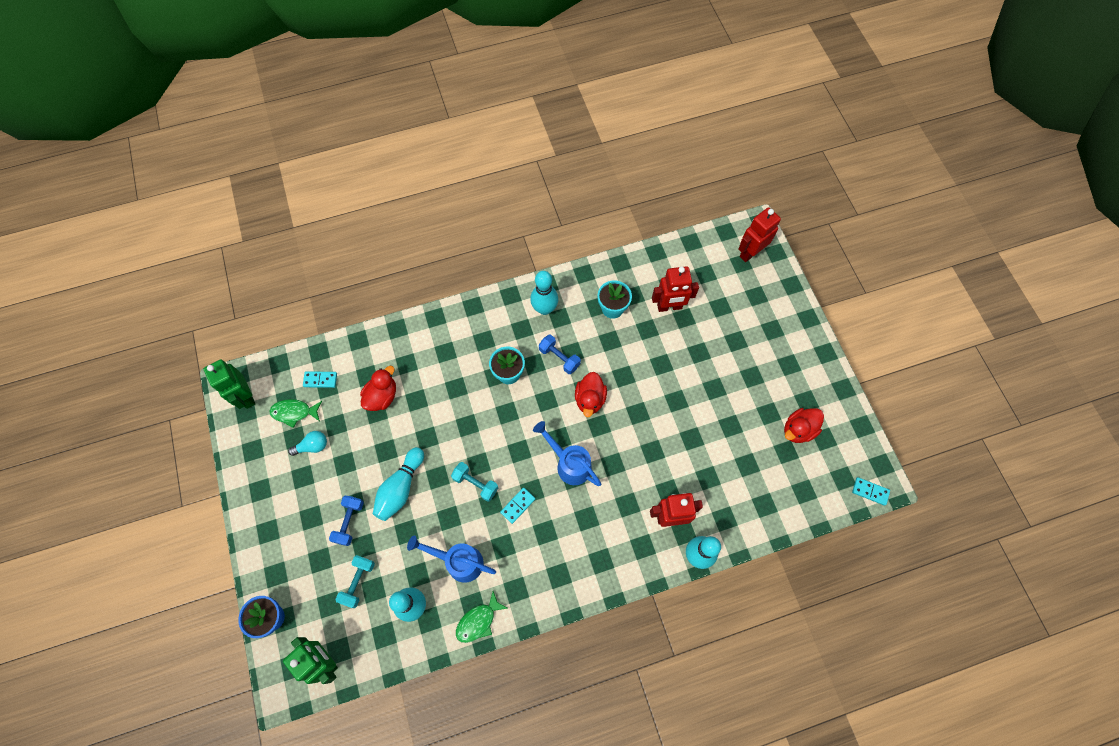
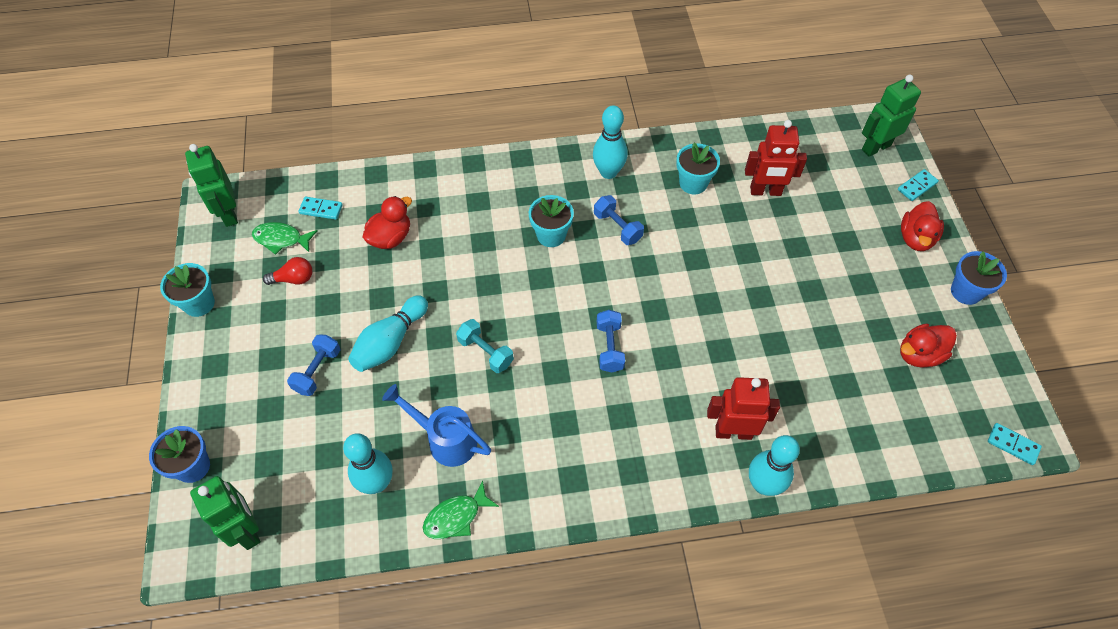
camera: 10 degrees right, 10 degrees down
(242, 480) = (199, 303): none -> turquoise flower pot
(312, 446) = (294, 279): turquoise light bulb -> red light bulb
(358, 582) = (311, 443): turquoise dumbbell -> none
(518, 505) = (534, 386): turquoise domino -> turquoise domino (917, 186)
(569, 463) = (609, 347): blue watering can -> blue dumbbell
(590, 399) = (648, 279): red duck -> red duck (916, 238)
(750, 253) = (876, 147): red robot -> green robot
(828, 371) = (966, 291): none -> blue flower pot

